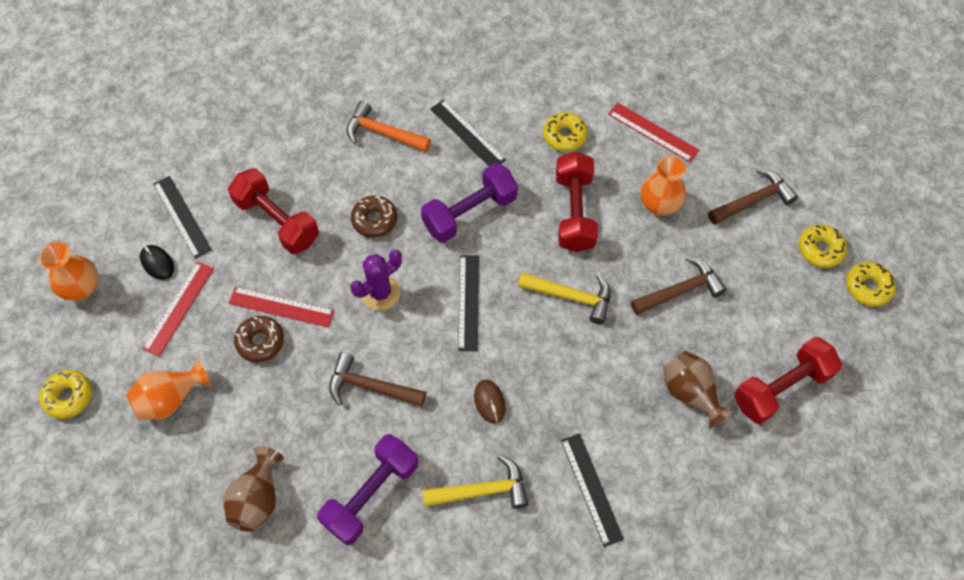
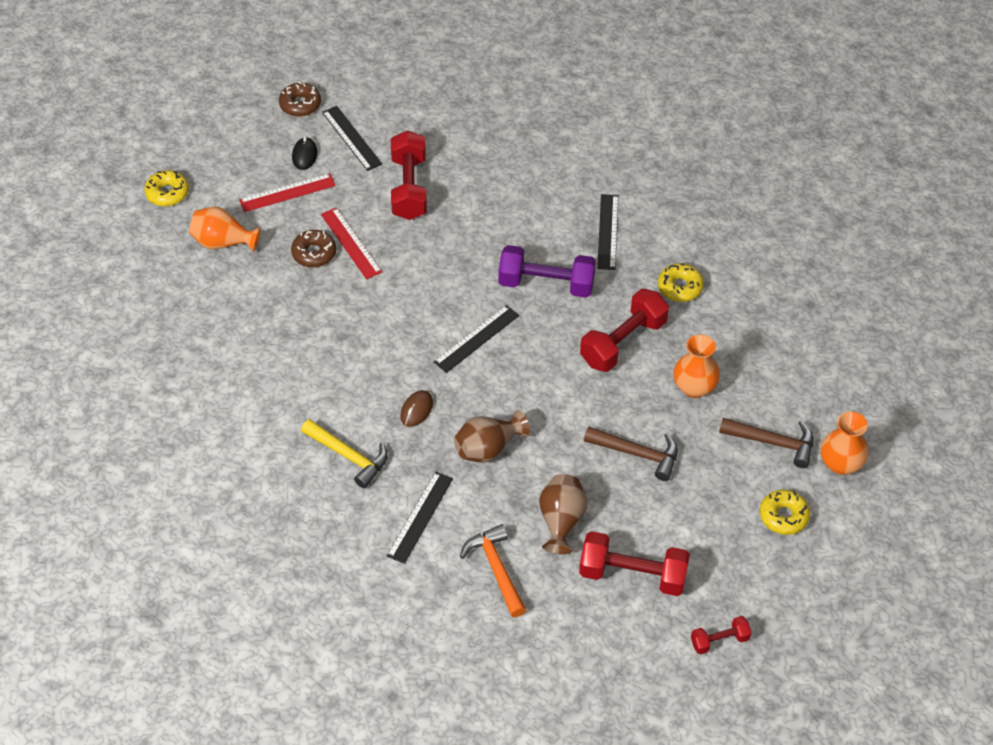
camera: 45 degrees right, 10 degrees down
(82, 288) = (243, 135): orange vase -> orange vase (840, 464)
(182, 216) = (352, 138): black ruler -> black ruler turned 45 degrees counterclockwise
(258, 498) = (210, 342): brown vase -> brown vase (488, 448)
(370, 386) = (351, 336): brown hammer -> none
(371, 494) = (278, 398): purple dumbbell -> none
(374, 220) = (474, 237): brown donut -> brown donut (300, 104)
(380, 293) = (424, 285): purple cactus -> none
(383, 133) = (547, 185): orange hammer -> orange hammer (496, 569)
(571, 297) = (552, 393): yellow hammer -> none
(653, 132) = (753, 336): red ruler -> none
(868, 287) = (788, 571): yellow donut -> none
(887, 382) = (719, 640): none -> red dumbbell

